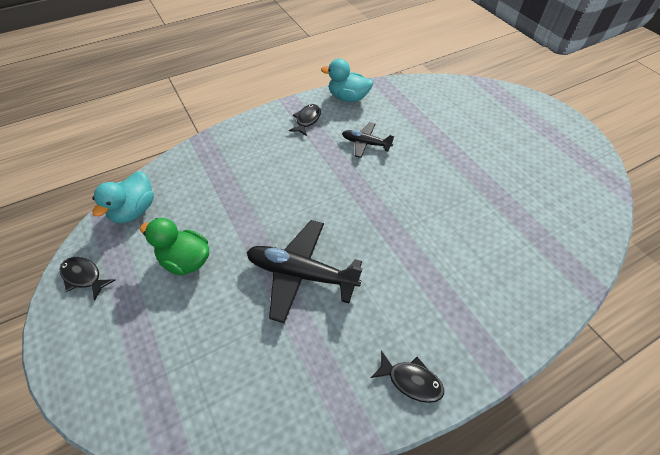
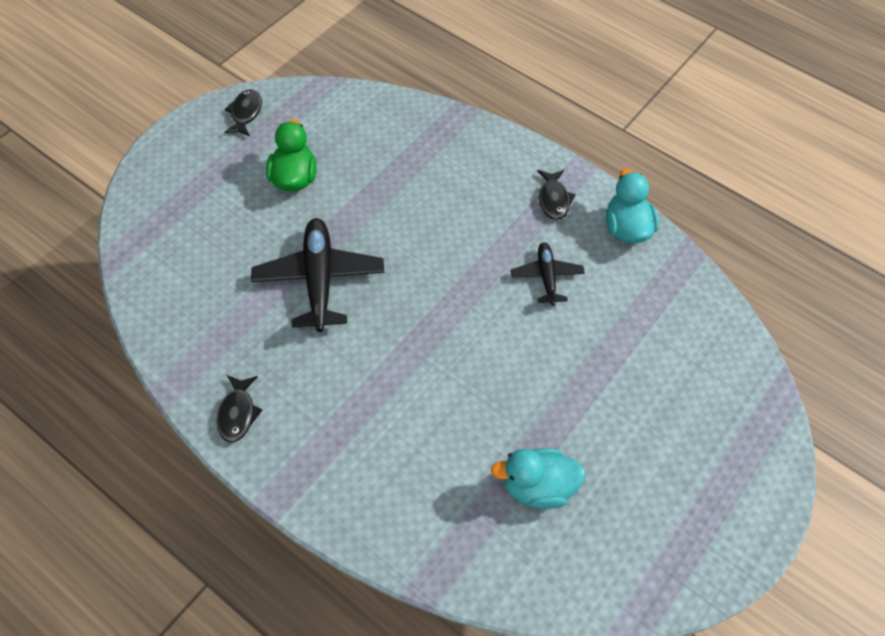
camera: 65 degrees right, 5 degrees up
(134, 210) = (333, 108): turquoise duck -> turquoise duck (537, 487)
(307, 120) = (553, 199): black fish -> black fish turned 90 degrees clockwise

